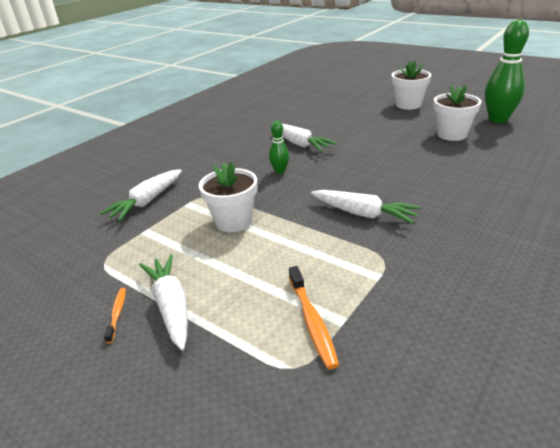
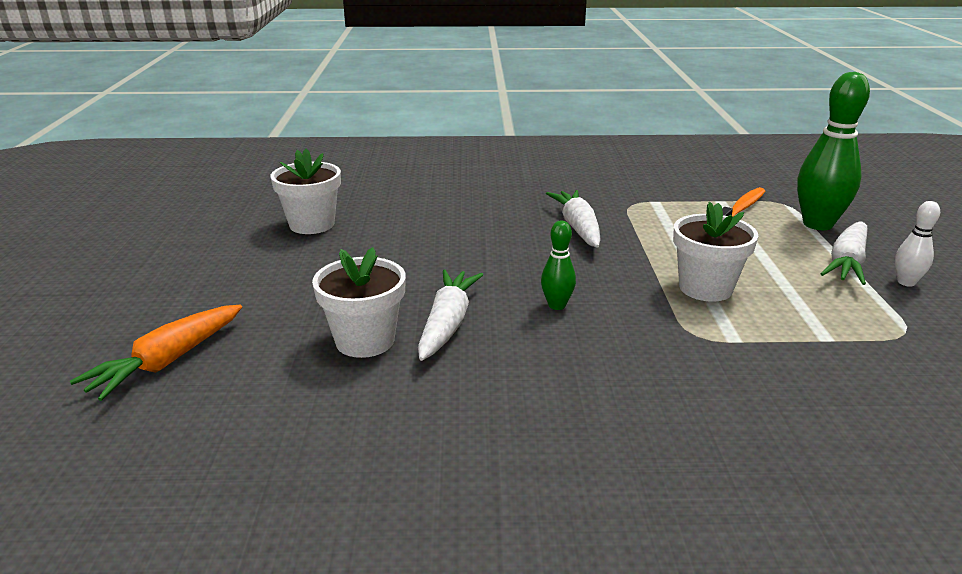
camera: 130 degrees left, 5 degrees down
(117, 314) = (906, 282): orange toothbrush -> white bowling pin
(147, 201) = (791, 380): white carrot -> none
(339, 99) = (167, 361): none -> orange carrot
(408, 105) = (187, 278): white flower pot -> white flower pot (365, 341)
(498, 119) = (234, 208): green bowling pin -> green bowling pin (817, 224)

